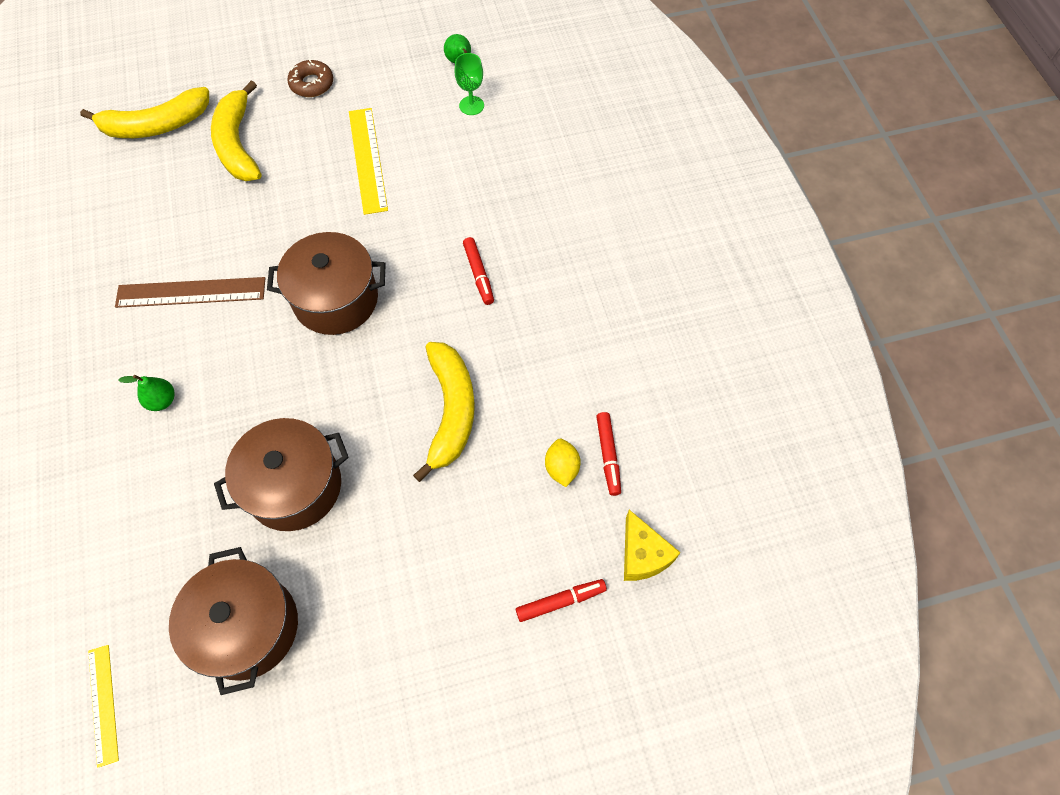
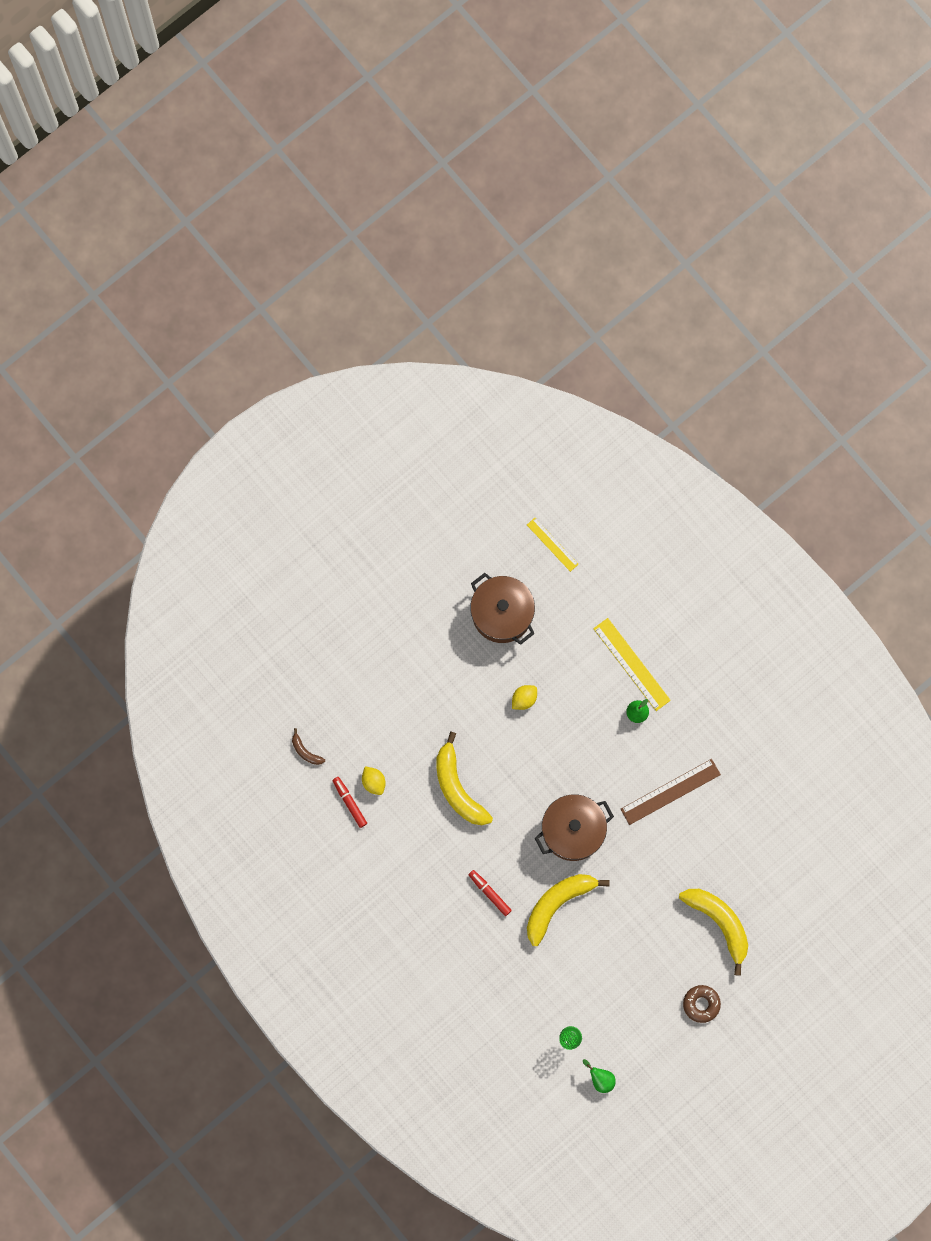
camera: 155 degrees right, 15 degrees up
(156, 125) = (790, 911): yellow banana -> yellow banana (558, 903)
(294, 486) = (524, 699): brown pot -> yellow lemon
(368, 160) = (617, 952): yellow ruler -> yellow ruler (631, 664)
(560, 601) = (340, 704): red marker -> none
(642, 555) = (305, 751): yellow cheese -> brown banana

